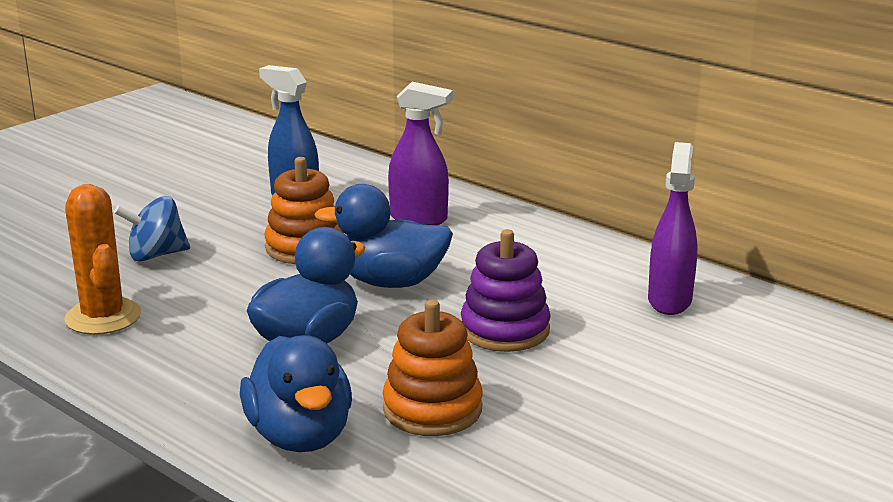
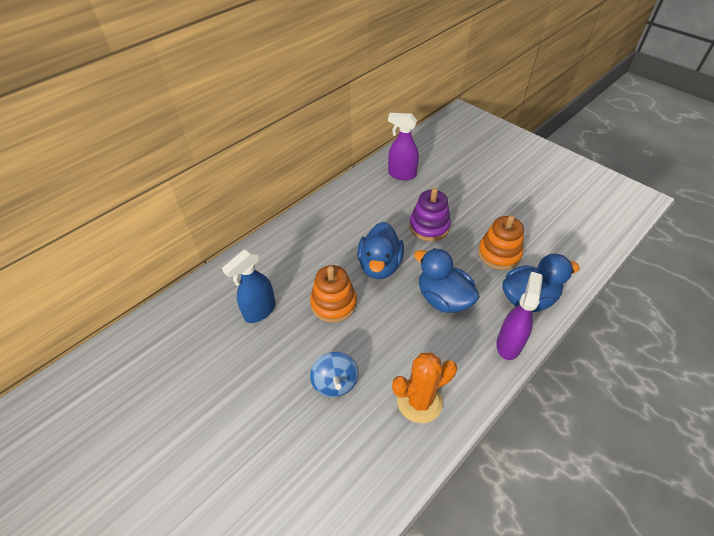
camera: 85 degrees left, 25 degrees up
(419, 219) = (303, 252): purple spray bottle -> purple spray bottle (509, 344)

